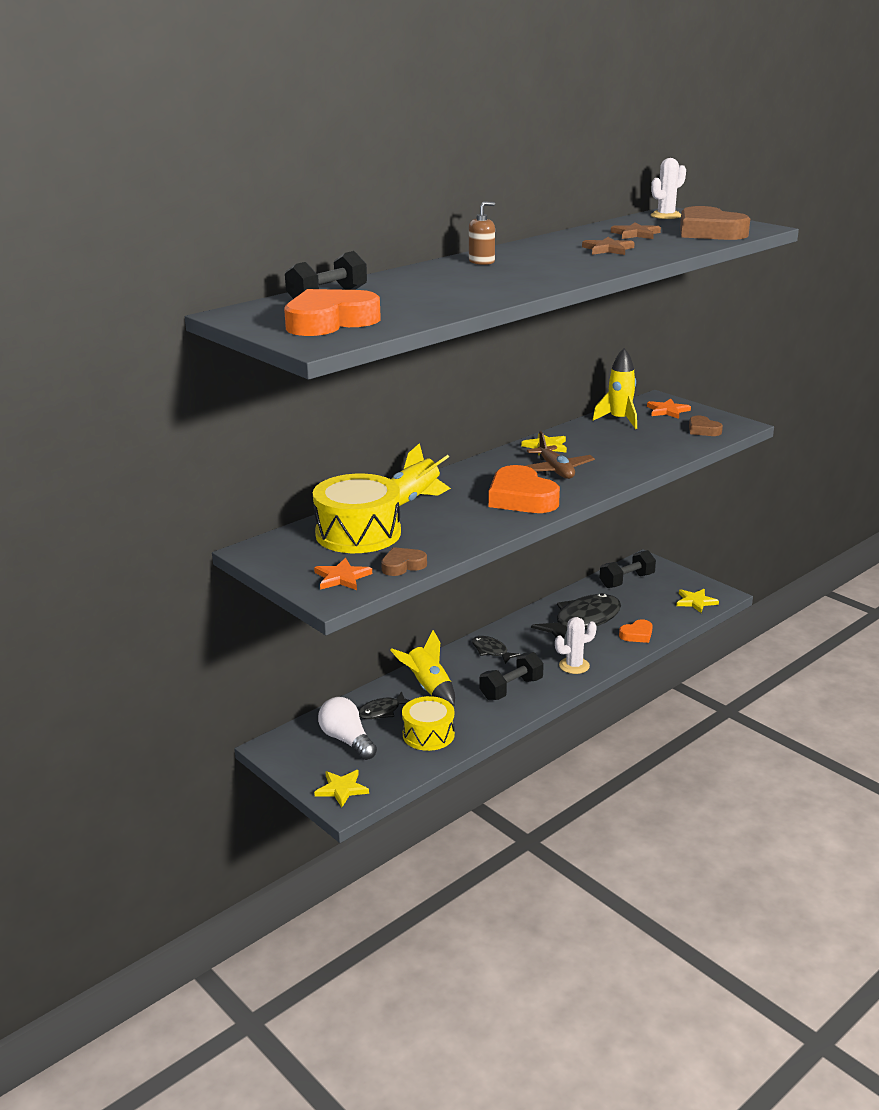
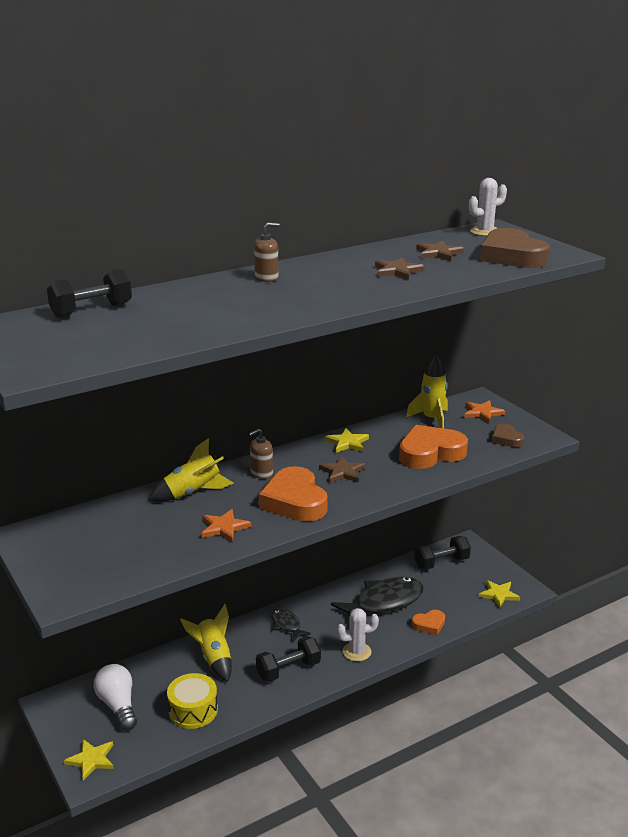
camera: 10 degrees right, 0 degrees up
(330, 322) = (66, 344): orange heart -> orange heart (430, 453)
(342, 577) = (83, 576): orange star -> orange star (224, 528)
(358, 533) = (125, 525): yellow drum -> none
(382, 711) = (162, 678): black fish -> none
(402, 565) = (145, 569): brown heart -> none
(473, 478) = (261, 473): none -> brown soap dispenser
(555, 470) = (342, 472): brown plane -> brown star

